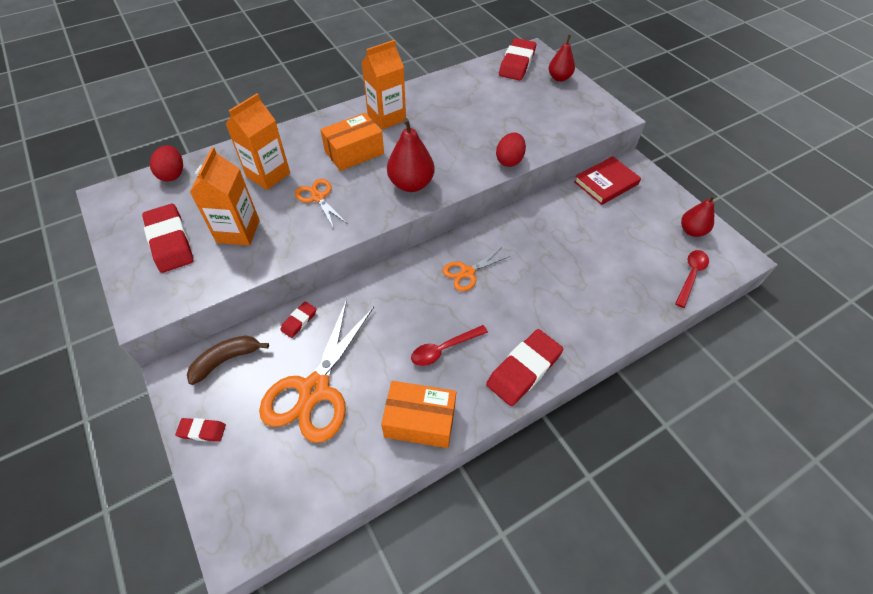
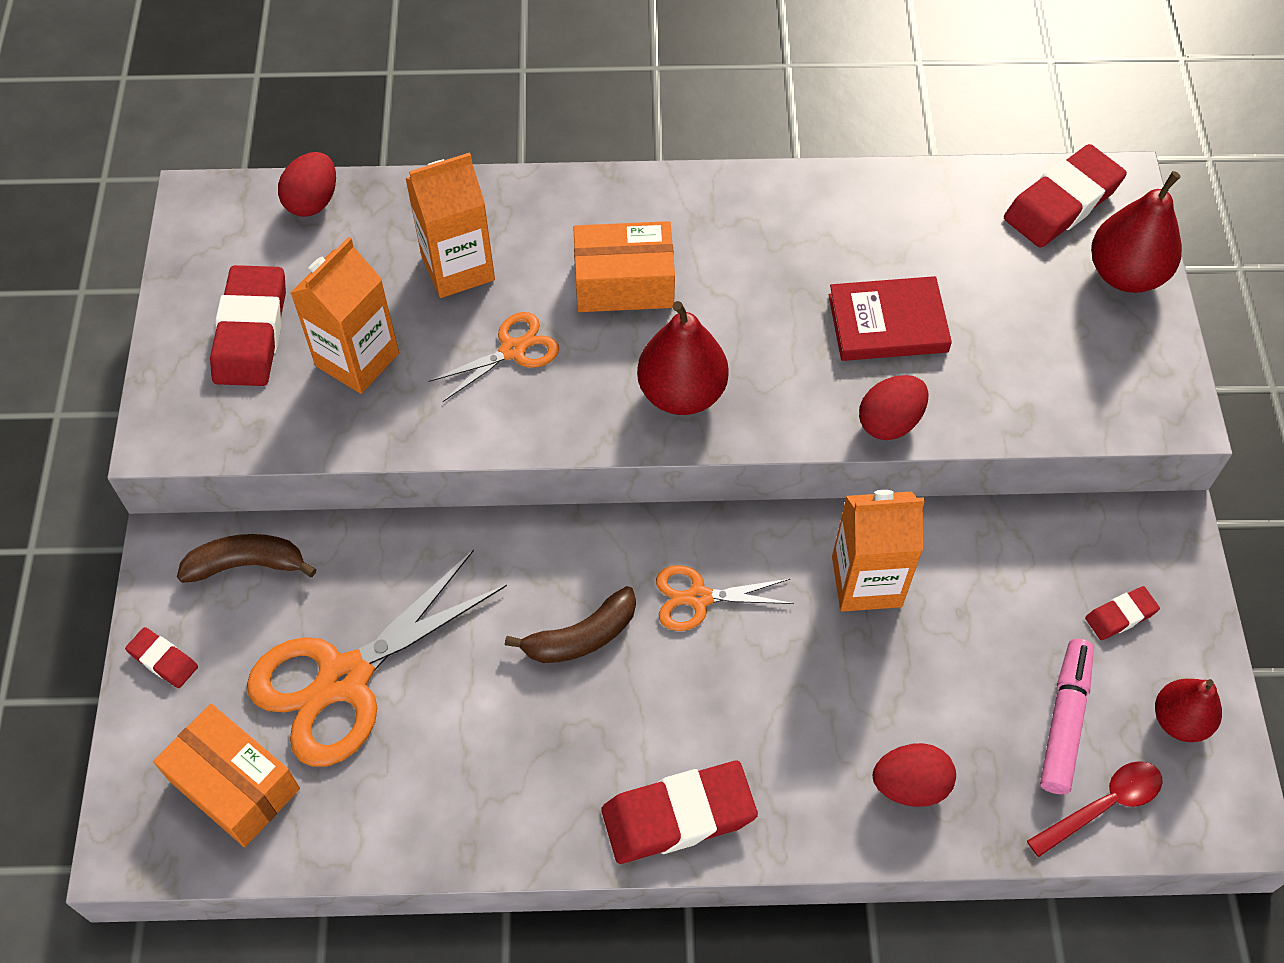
camera: 30 degrees right, 5 degrees up
(299, 321) = (382, 552): red eraser -> red eraser (1120, 615)
(318, 197) = (513, 350): orange scissors -> orange scissors turned 60 degrees clockwise
(386, 117) = (725, 230): orange carton -> orange carton (866, 581)
(420, 421) = (467, 810): orange box -> orange box (235, 785)
(424, 313) = (581, 637): none -> brown banana
(444, 349) = (574, 714): red spoon -> none
(559, 78) = (1125, 274): red pear -> red pear, size x1.51
(606, 183) = (1084, 540): red book -> red book (888, 323)
(612, 305) = (910, 785): none -> red egg
(651, 251) = (1064, 721): none -> pink marker

